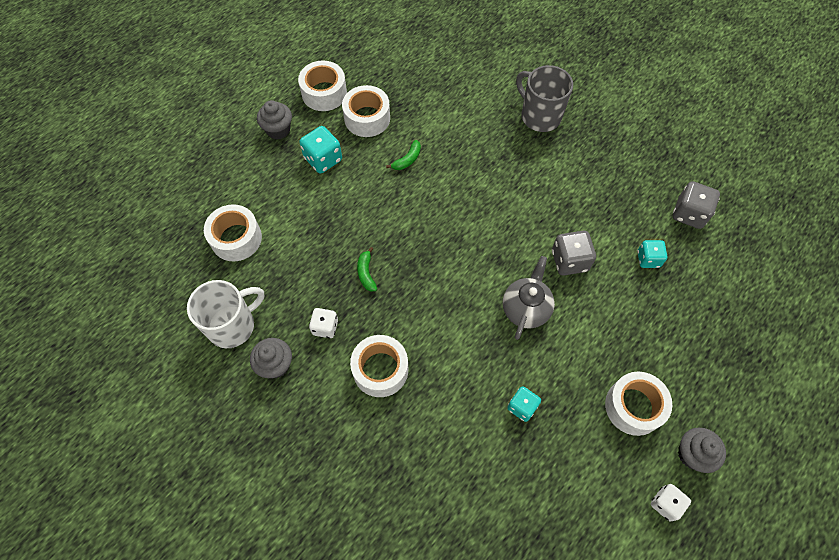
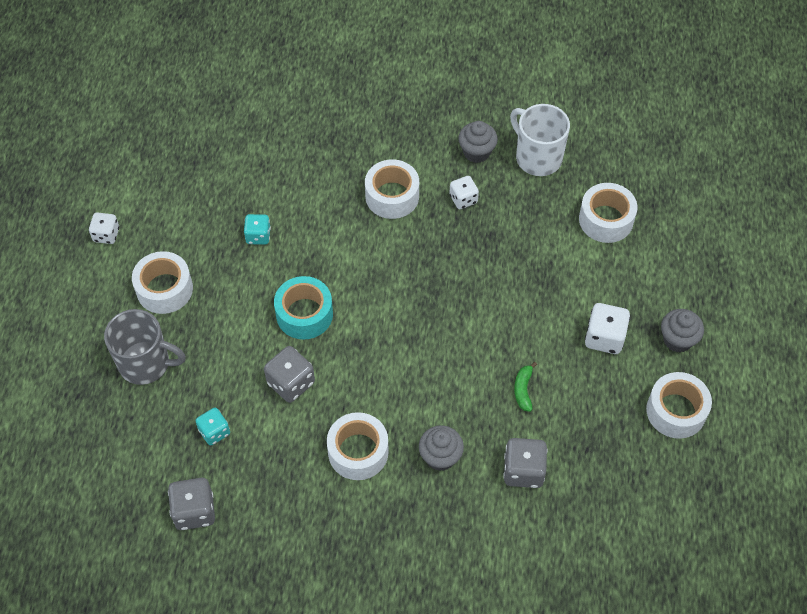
camera: 145 degrees right, 5 degrees down
(232, 325) = (537, 157): white mug -> white mug turned 120 degrees clockwise
(323, 159) = (604, 338): turquoise dice -> white dice
(366, 273) = (467, 260): green banana -> none
(367, 118) = (604, 410): white tape -> white tape (358, 452)
(449, 115) = (523, 471): none -> grey dice
(526, 308) = (304, 314): grey teapot -> turquoise tape
(540, 116) = (425, 535): grey mug -> grey mug (145, 363)
(692, 454) = (98, 281): grey cupcake -> grey cupcake (440, 457)

